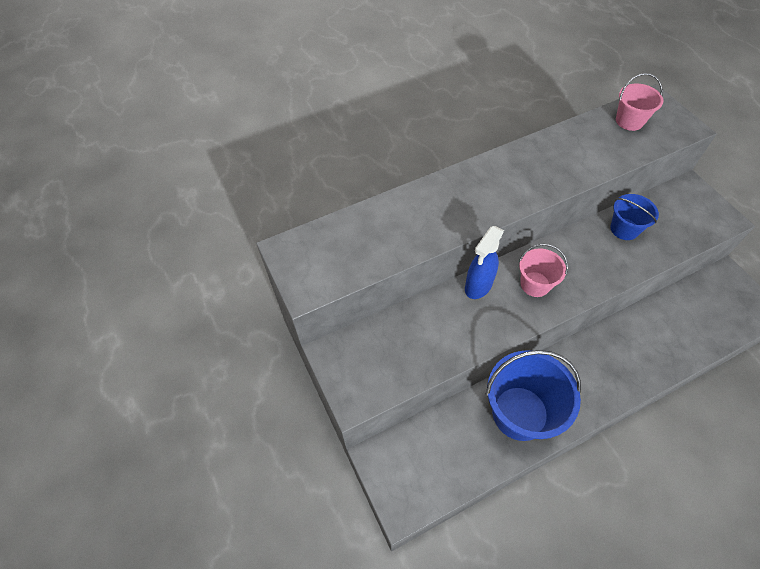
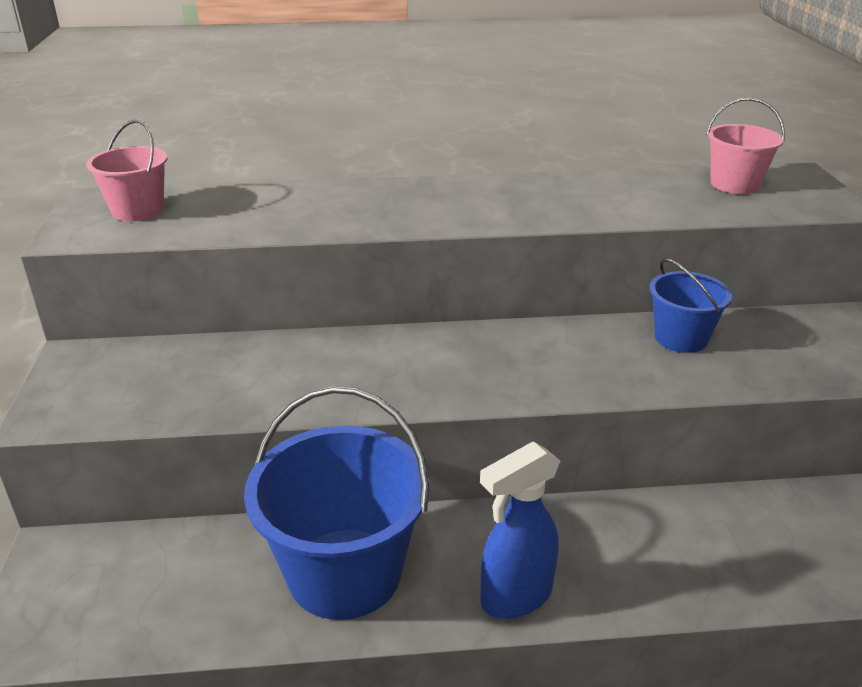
camera: 20 degrees right, 25 degrees down
(478, 286) = (369, 343): blue spray bottle -> blue spray bottle (515, 597)
(535, 284) = (466, 363): pink bucket -> pink bucket (137, 210)

